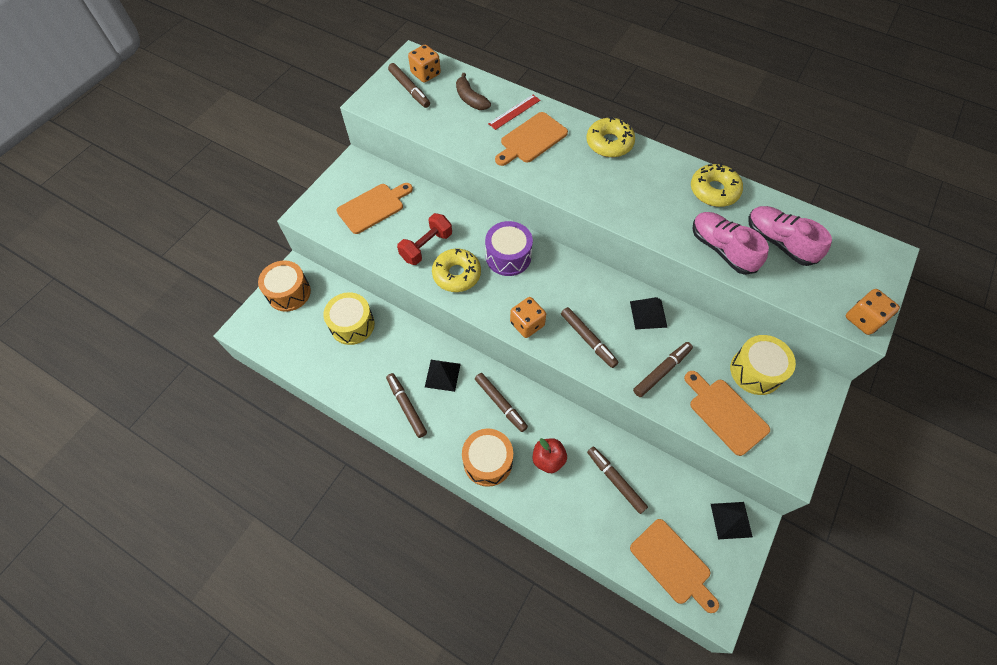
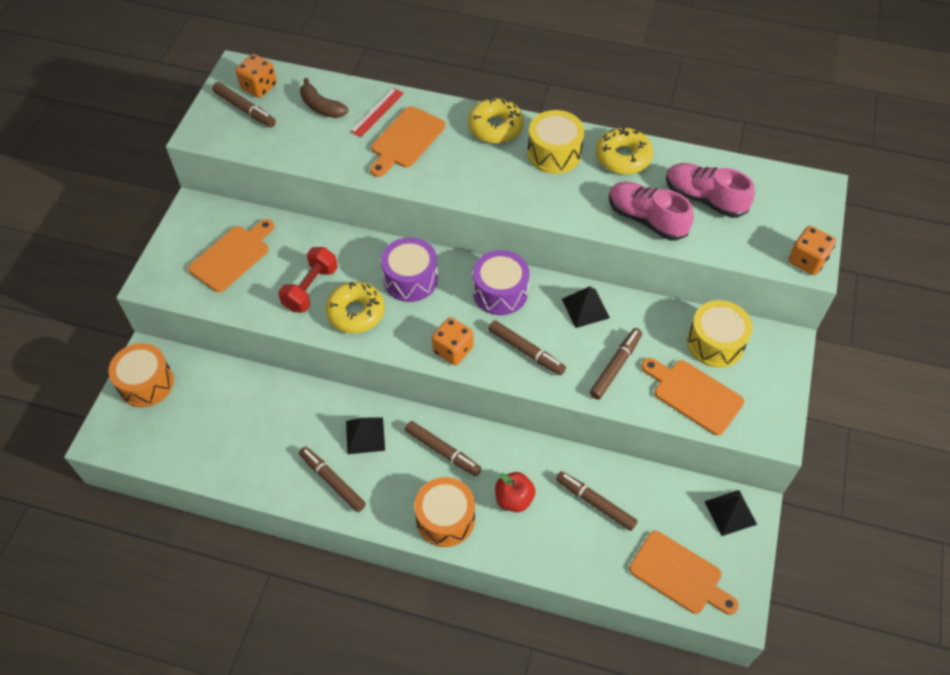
camera: 15 degrees left, 5 degrees down
(352, 325) = (238, 403): yellow drum -> yellow drum (554, 153)
(579, 284) = (500, 292): none -> purple drum

